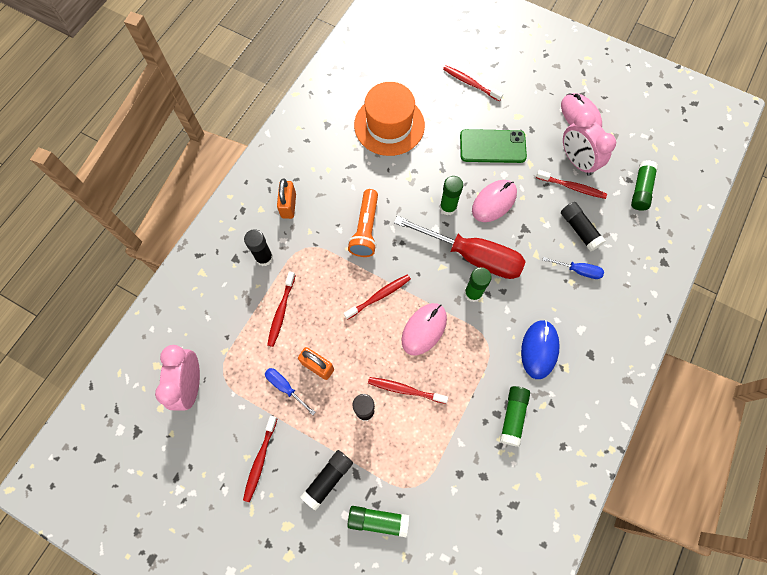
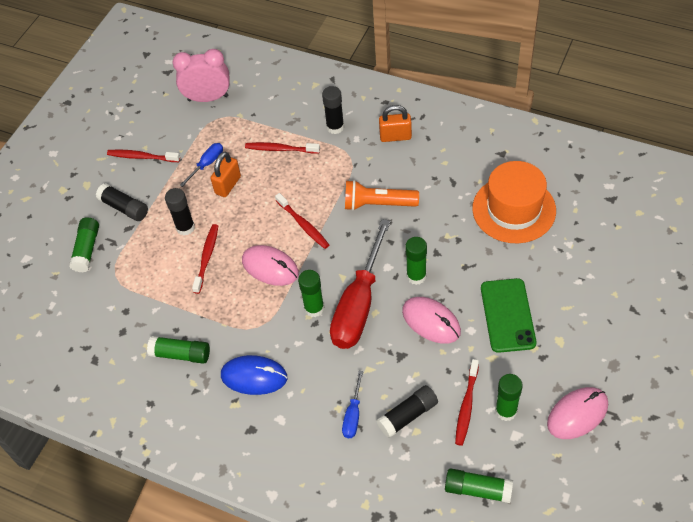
camera: 90 degrees right, 15 degrees down
(470, 83) = (596, 285): red toothbrush -> none
(576, 161) = (506, 411): pink clock -> green glue stick

